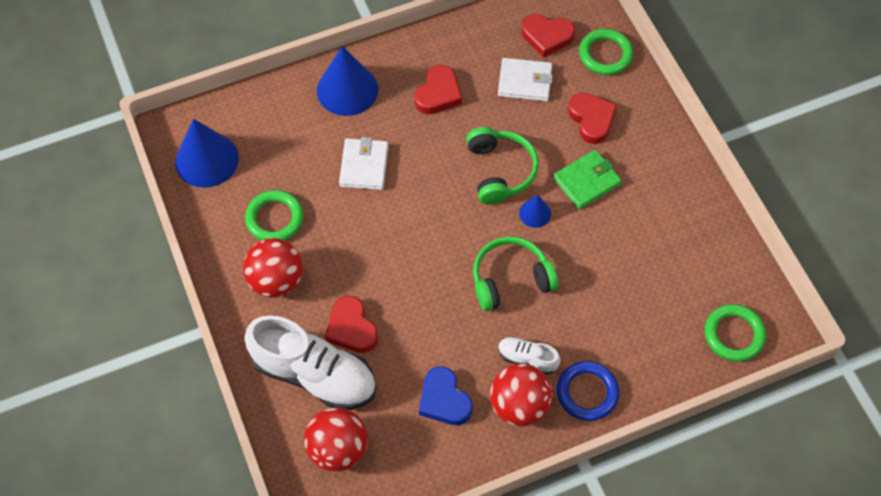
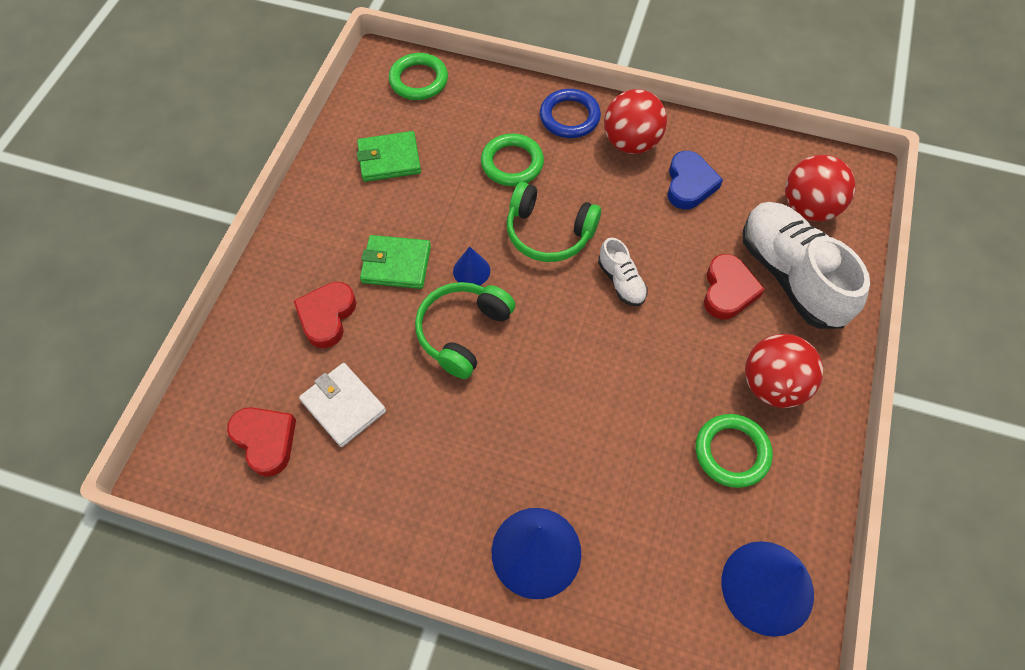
camera: 140 degrees left, 0 degrees up
(364, 166) = (592, 440): white wallet -> none
(438, 94) = (442, 464): red heart -> none
(527, 358) = (593, 167): white shoe -> white shoe (621, 281)
(605, 54) = (235, 372): green ring -> green ring (512, 163)
(677, 250) = (389, 159): none -> green wallet

